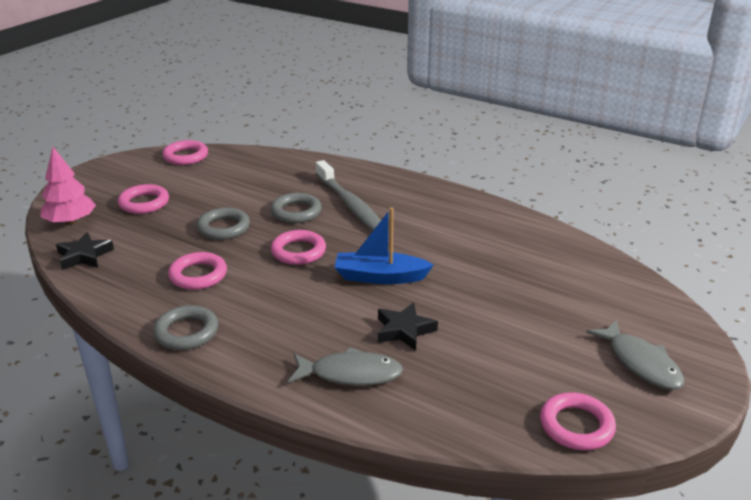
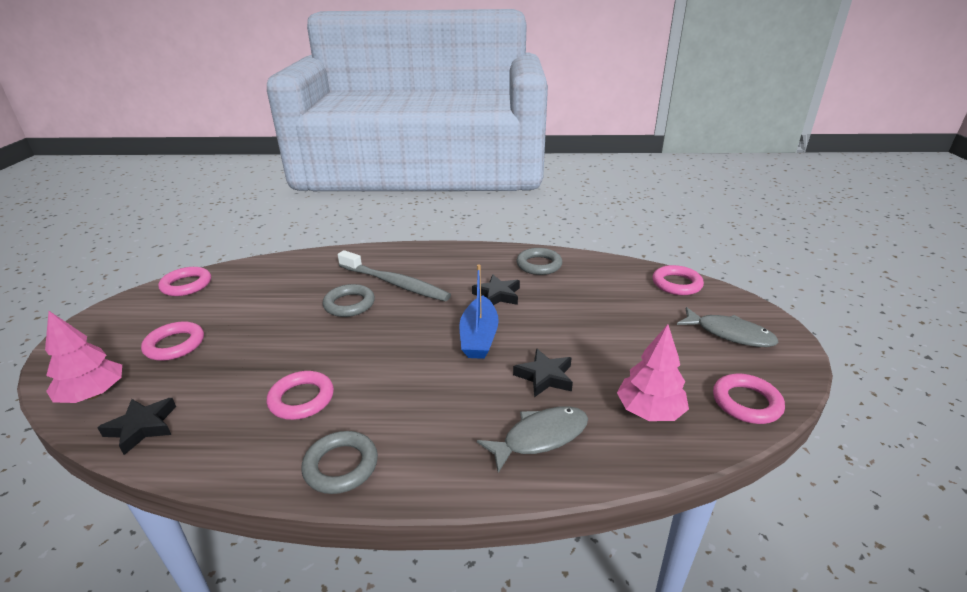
camera: 30 degrees left, 0 degrees up
(223, 228) = (288, 342): grey ring -> grey ring (539, 265)
(298, 251) = (384, 339): pink ring -> pink ring (676, 284)
(380, 277) = (479, 337): blue boat -> blue boat turned 60 degrees counterclockwise
(435, 245) = (497, 295): none -> black star
(469, 394) = (649, 411): none -> pink tree

